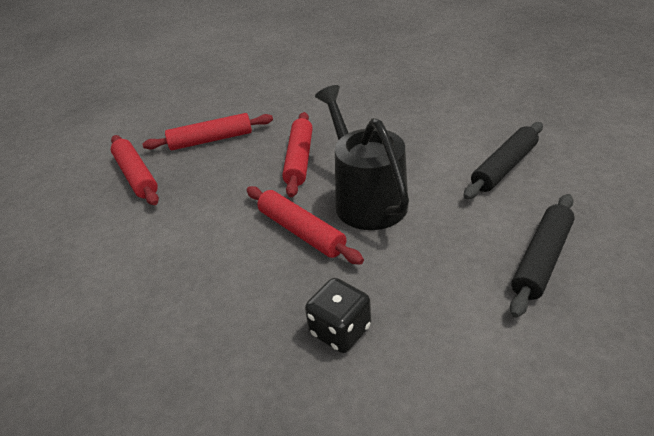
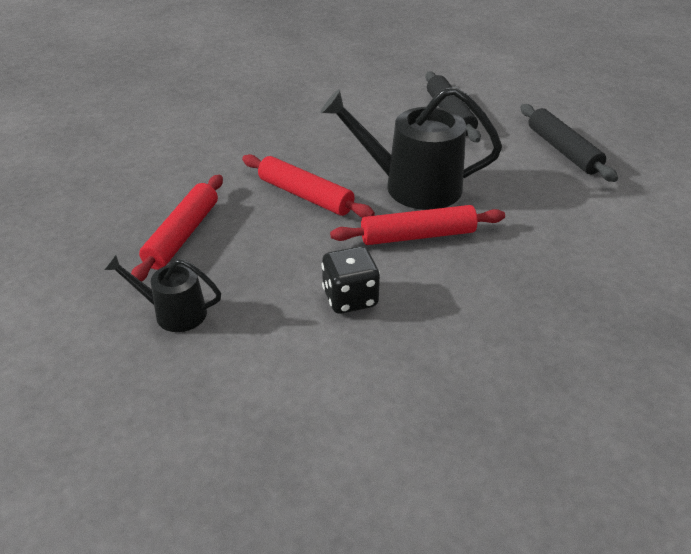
camera: 60 degrees left, 0 degrees up
(136, 176) = (174, 313): red rolling pin -> black watering can
(340, 330) = (558, 262): black dice -> black dice (350, 298)

